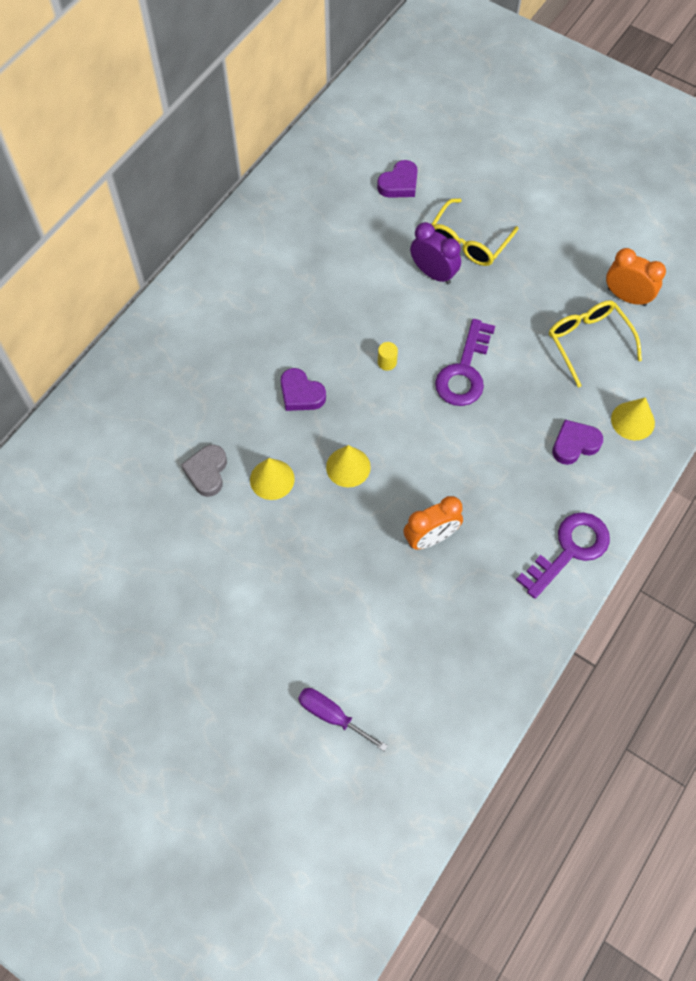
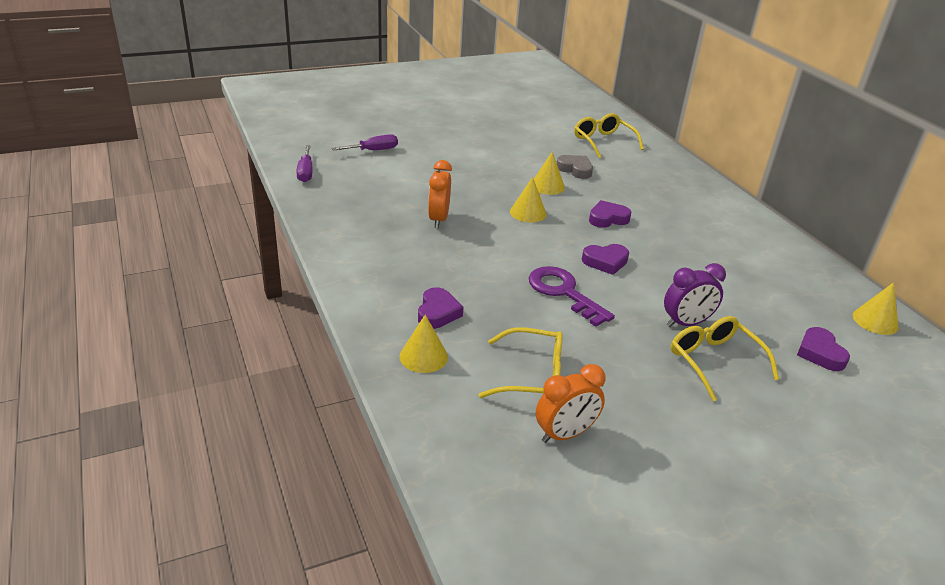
camera: 120 degrees right, 30 degrees down
(100, 479) = (603, 142): none -> yellow glasses
(320, 159) = (875, 321): none -> yellow cone
(387, 362) = (605, 262): yellow cylinder -> purple heart
(448, 745) = (305, 172): none -> purple screwdriver
(569, 550) = (357, 266): purple key -> none

